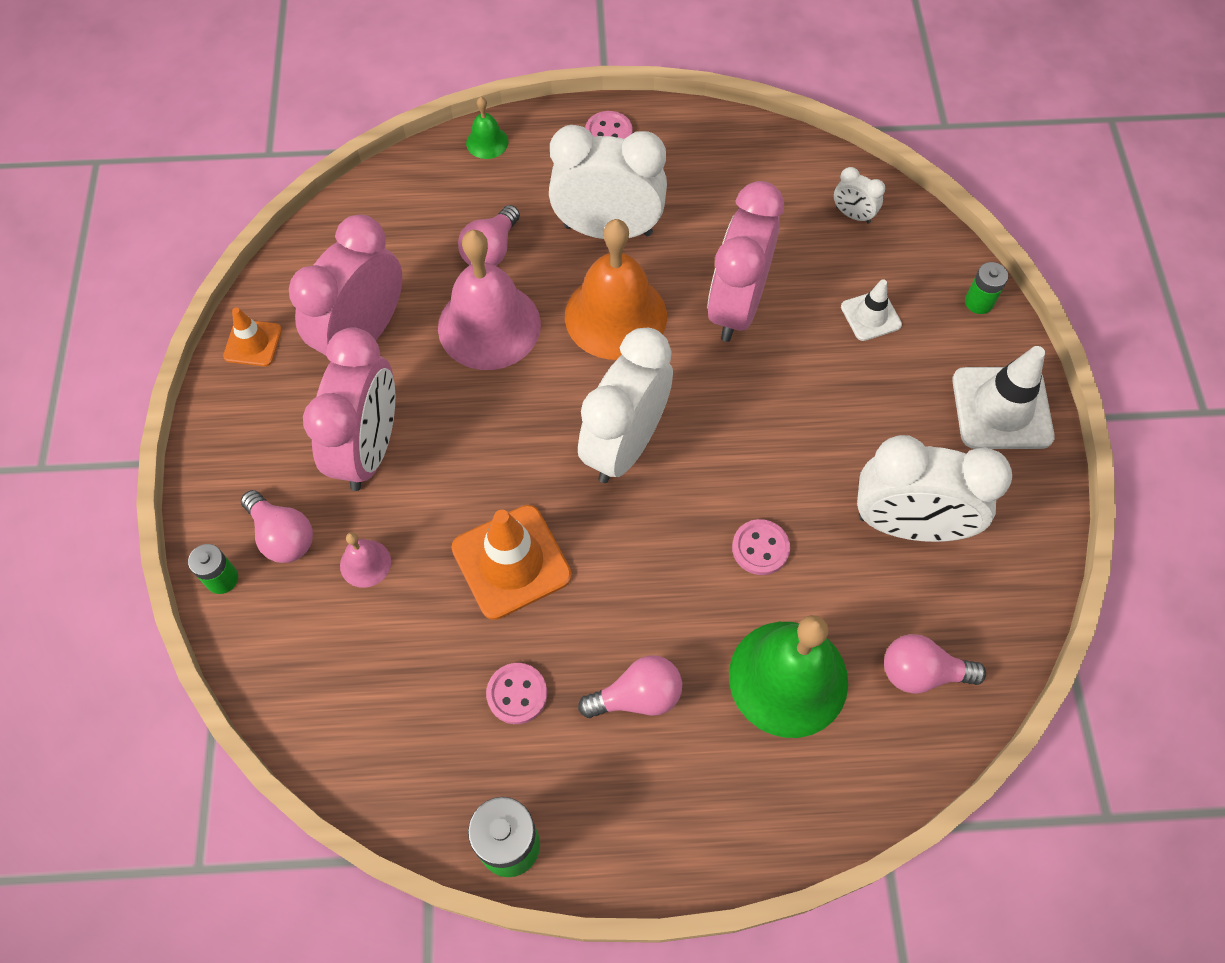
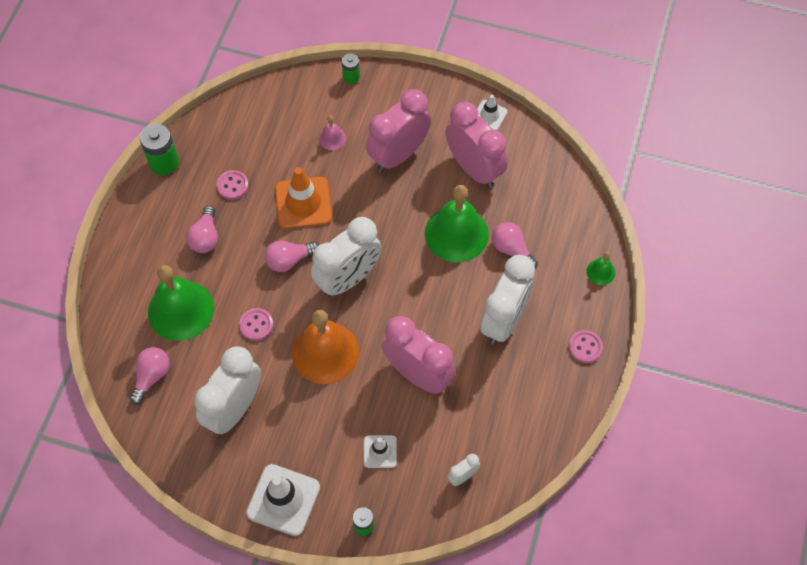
camera: 110 degrees right, 0 degrees up
(253, 343) = (489, 115): orange traffic cone -> white traffic cone
(282, 536) = (363, 106): pink light bulb -> pink light bulb (289, 260)
(369, 449) = (398, 155): pink clock -> pink clock turned 105 degrees clockwise
(489, 325) = (456, 233): pink bell -> green bell
(615, 316) = (437, 303): orange bell -> orange bell (325, 352)
(625, 445) = (348, 279): white clock -> white clock turned 90 degrees clockwise

